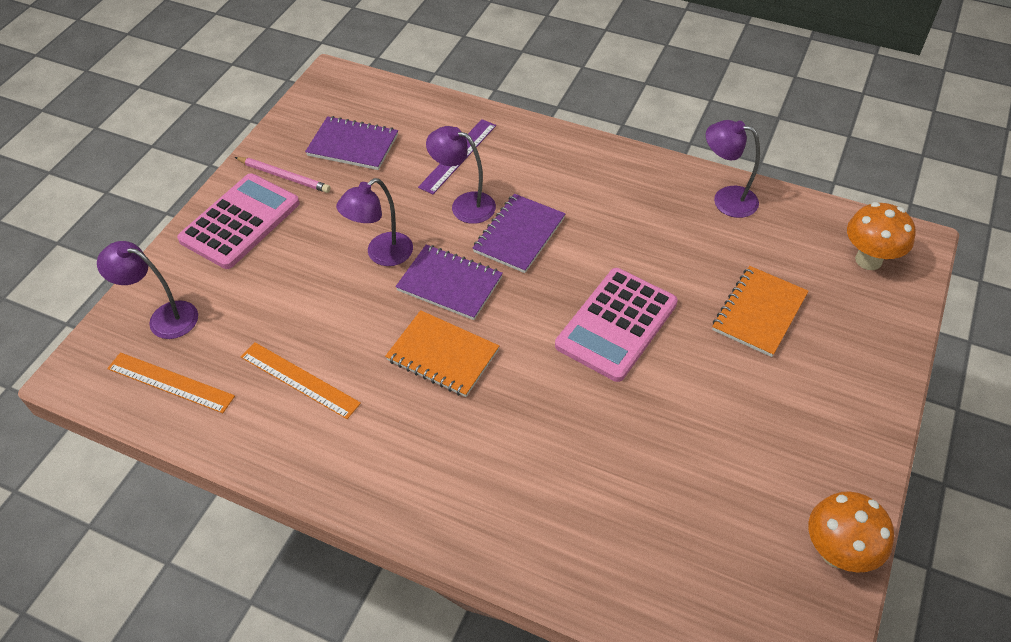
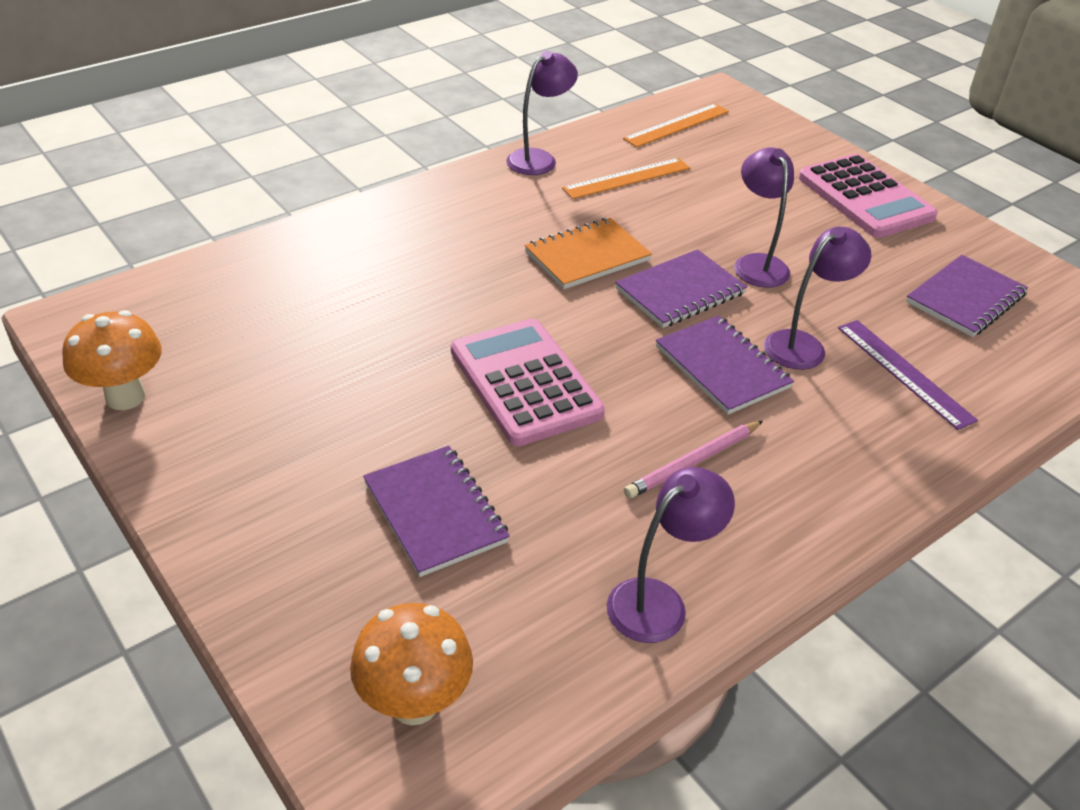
camera: 115 degrees right, 10 degrees down
(164, 318) = (755, 136): purple lamp -> purple lamp (539, 159)
(284, 176) = (927, 239): pink pencil -> pink pencil (693, 462)
(759, 312) = (435, 512): orange notebook -> purple notebook

